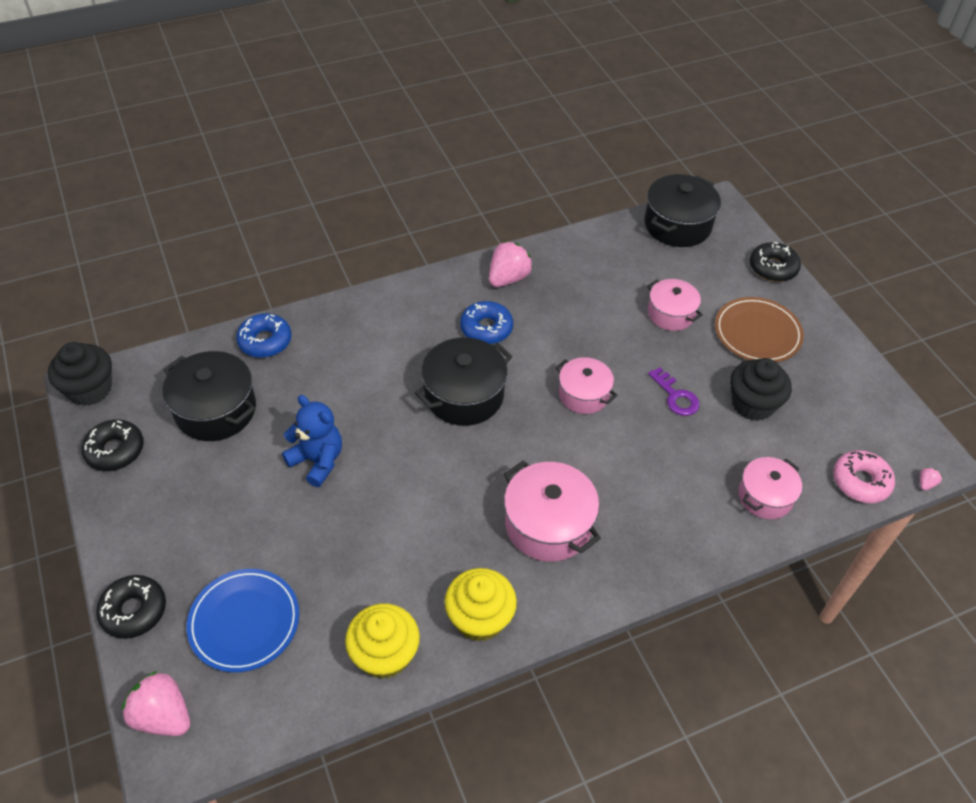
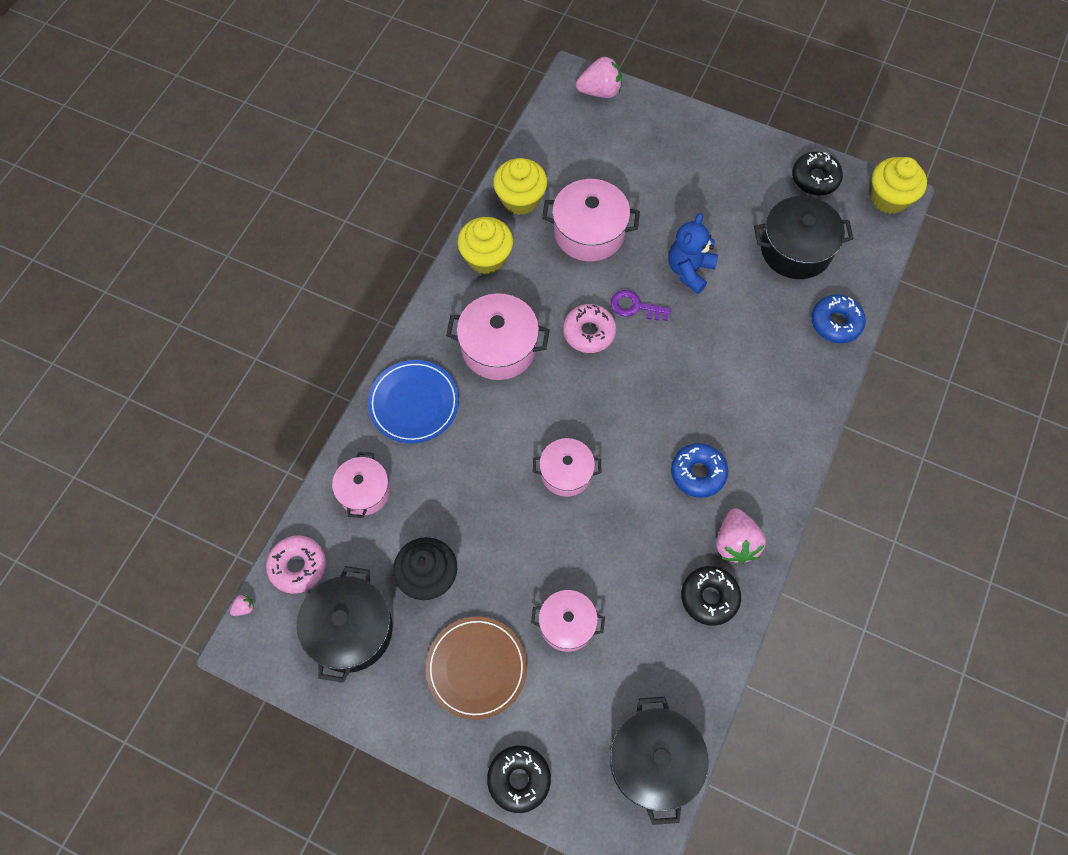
camera: 140 degrees right, 15 degrees up
(90, 389) = (889, 198): black cupcake -> yellow cupcake
(134, 611) = (679, 117): black donut -> black donut (709, 597)
(244, 622) = (615, 156): blue plate -> blue plate (414, 403)
(317, 461) = (689, 270): blue teddy bear -> blue teddy bear turned 120 degrees clockwise
(359, 564) = (589, 232): none -> pink pot
(458, 477) = (589, 332): none -> pink donut
(464, 395) = (650, 398): black pot -> black pot (350, 630)
(676, 396) = (495, 532): purple key -> purple key (635, 306)
(925, 483) = (244, 607): pink strawberry -> pink strawberry turned 120 degrees counterclockwise

